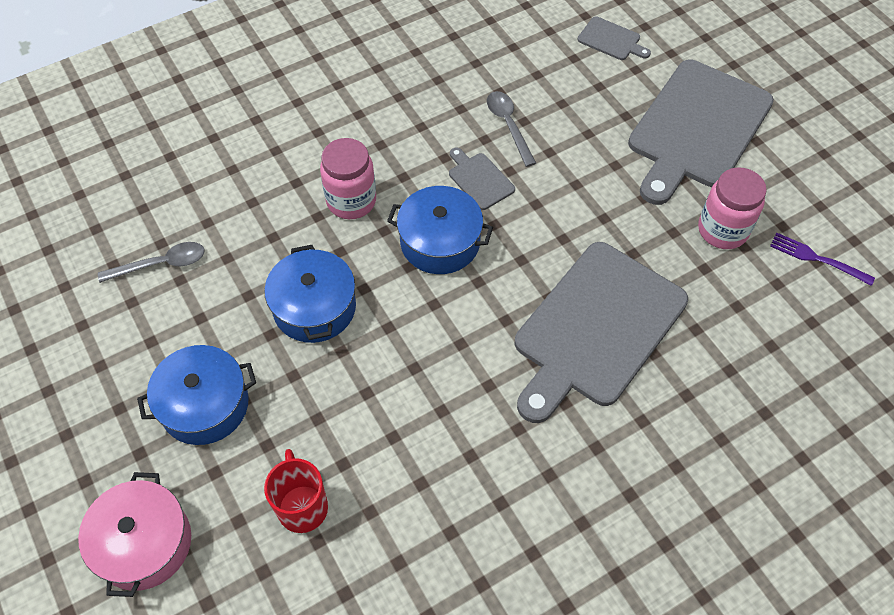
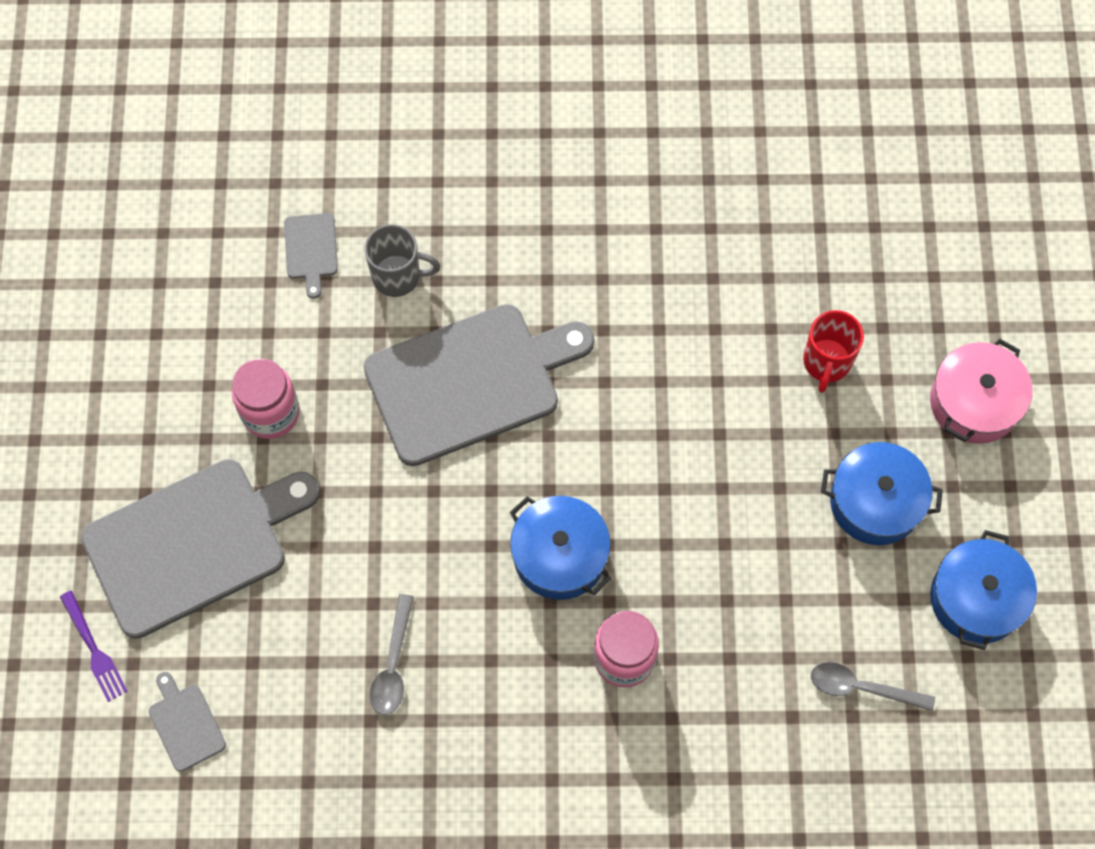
camera: 150 degrees left, 10 degrees up
(314, 307) = (726, 549): blue pot -> blue pot (976, 598)
(479, 179) = (471, 610): grey cutting board -> grey cutting board (311, 250)
(719, 381) = (398, 276): none -> grey mug
(817, 259) = (208, 335): purple fork -> purple fork (94, 649)

